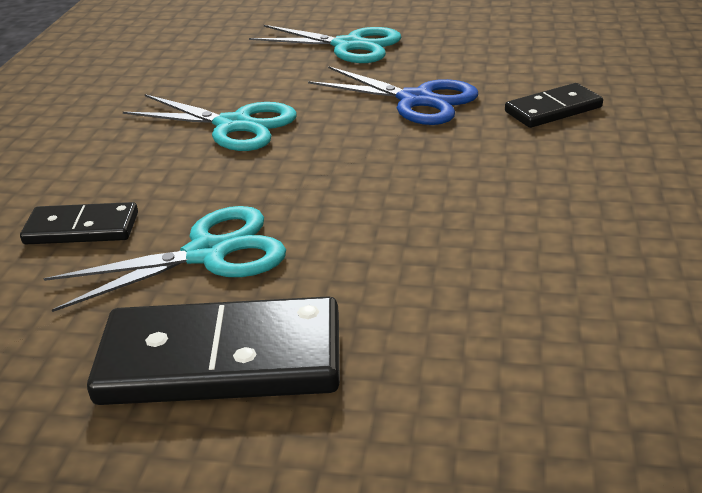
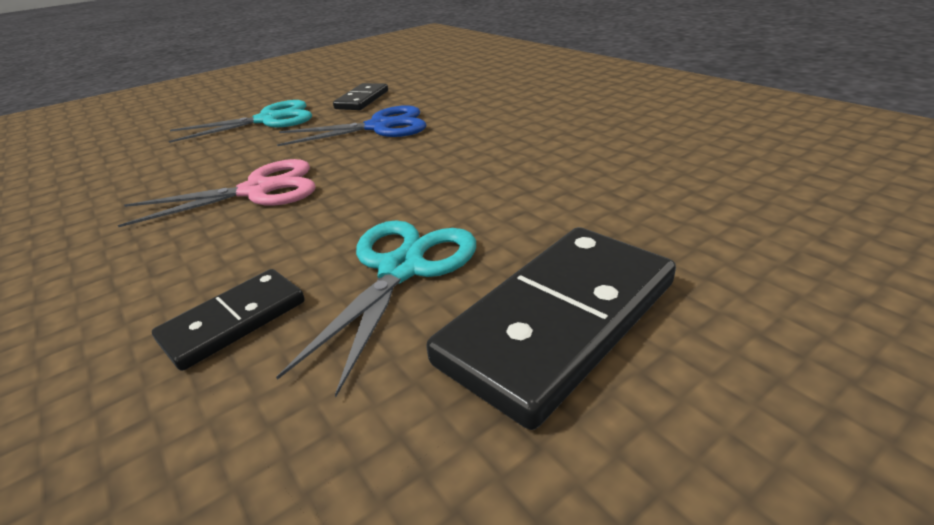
camera: 45 degrees left, 0 degrees up
(234, 125) = (258, 190): turquoise scissors -> pink scissors
(553, 109) = (473, 102): black domino -> black domino (362, 100)

